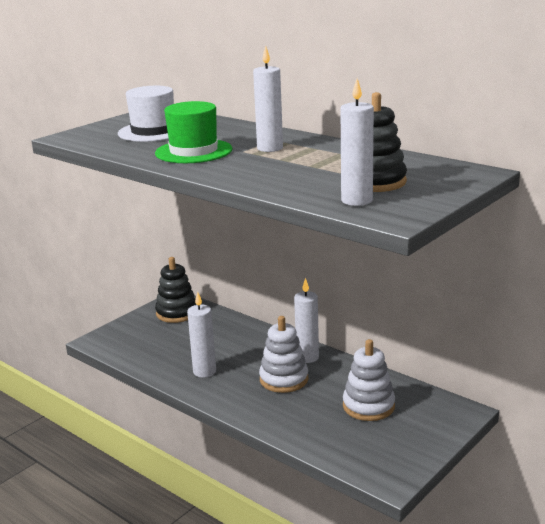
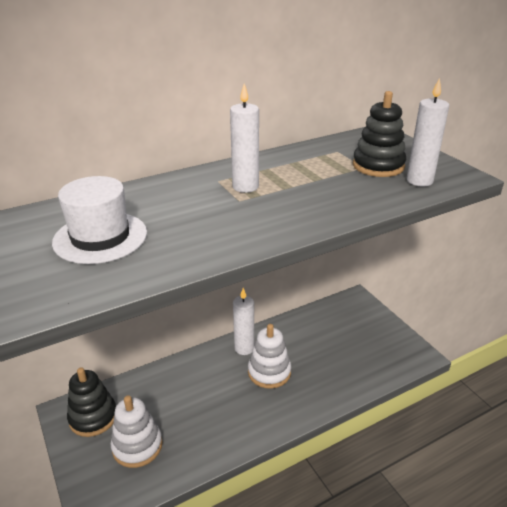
camera: 70 degrees left, 10 degrees up
(193, 151) = (213, 225): green hat -> none
(204, 371) = (225, 422): white candle -> none
(368, 406) = (330, 337): white stacking toy -> white stacking toy (137, 446)

